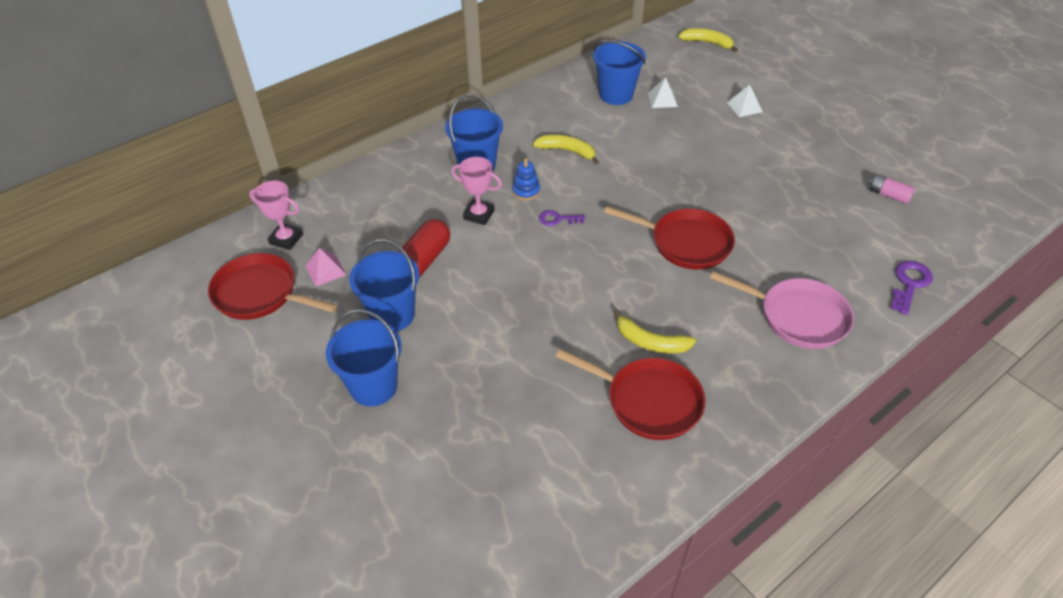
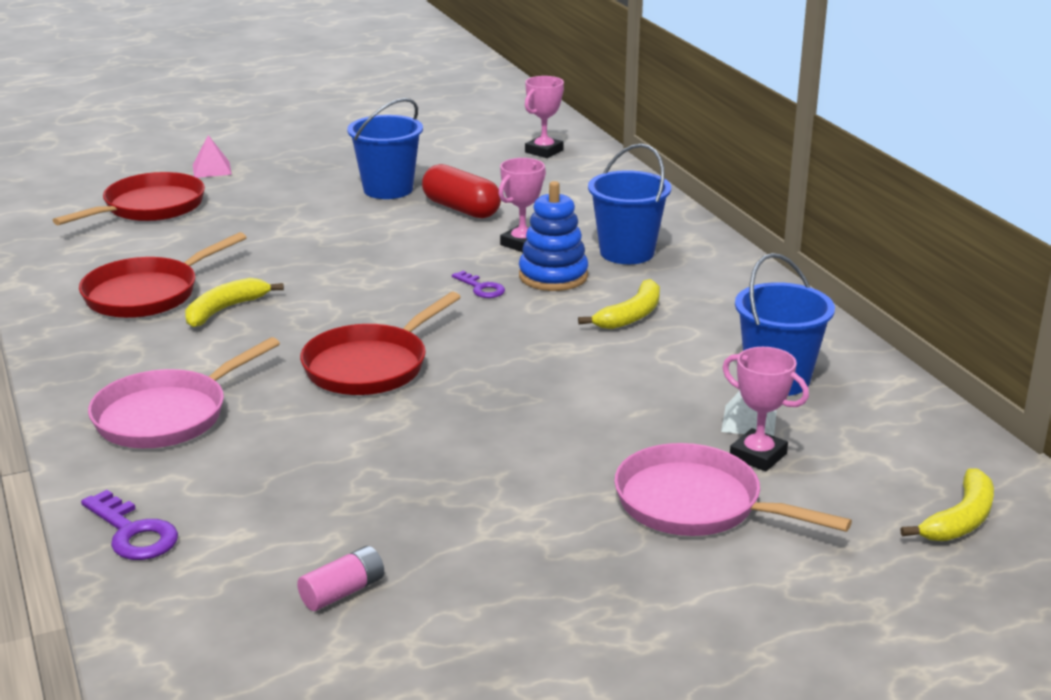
camera: 105 degrees right, 20 degrees down
(260, 294) = (467, 139): red pan -> red pan (149, 207)
(325, 270) = (481, 165): pink pyramid -> pink pyramid (212, 169)
(373, 386) = (301, 176): blue bucket -> none
(526, 191) = (553, 276): blue stacking toy -> blue stacking toy, size x1.68
(557, 219) = (481, 288): purple key -> purple key turned 120 degrees clockwise
(692, 94) = (758, 456): none -> pink trophy
(744, 107) = (696, 504): white pyramid -> pink pan

